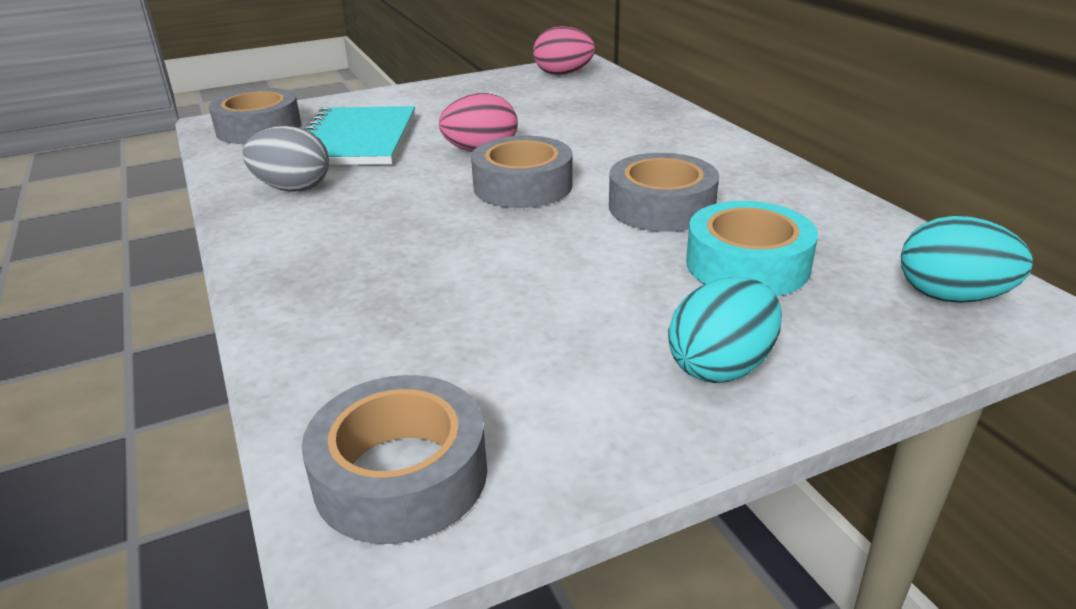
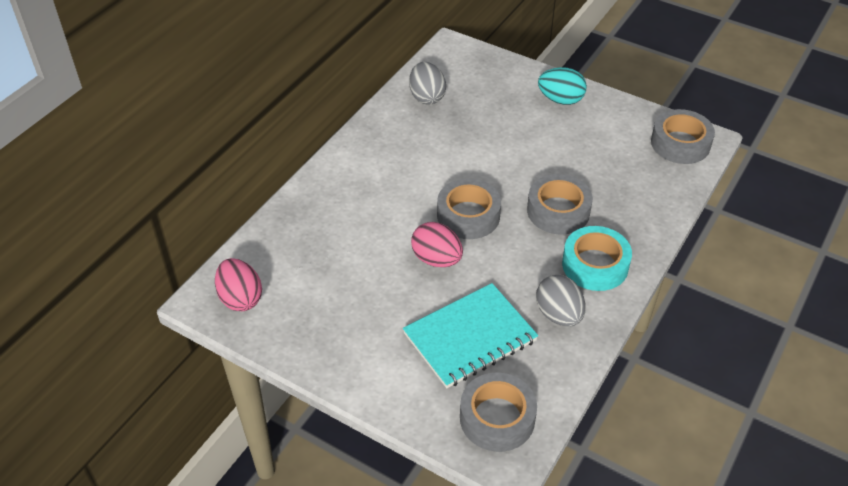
camera: 125 degrees left, 15 degrees up
(661, 207) = (449, 155): grey tape -> grey tape (558, 211)
(747, 264) = (483, 113): turquoise tape -> turquoise tape (595, 265)
(837, 230) = (427, 97): none -> grey egg
(951, 297) = (461, 61): turquoise egg -> none

